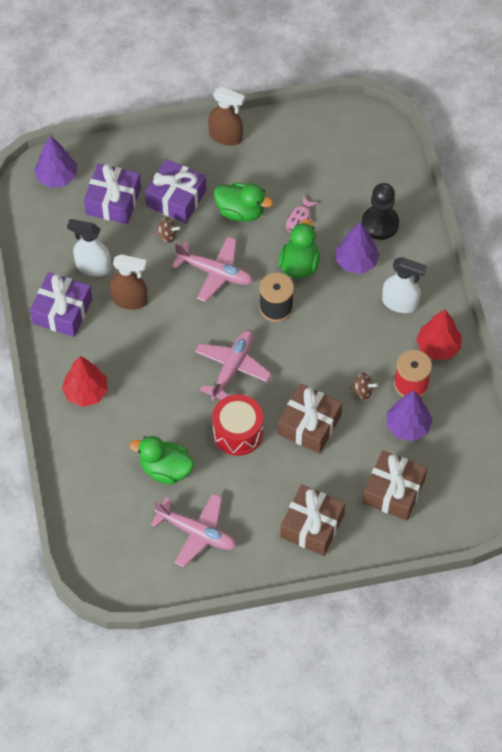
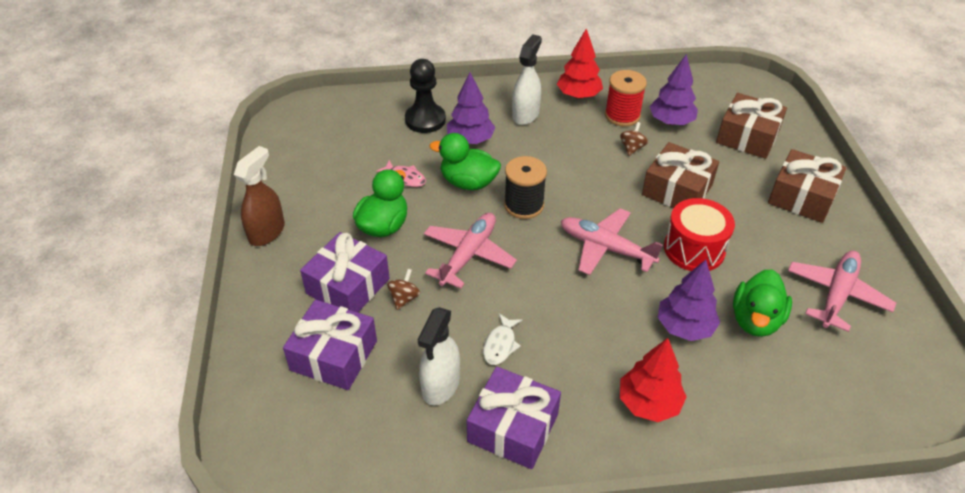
camera: 85 degrees left, 15 degrees down
(57, 177) = (270, 426): purple tree -> purple tree (684, 327)
(130, 300) = (500, 344): brown spray bottle -> white fish

